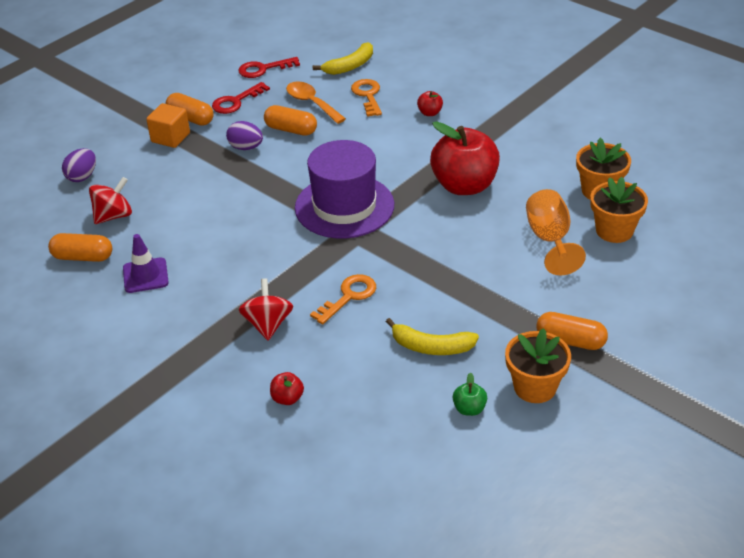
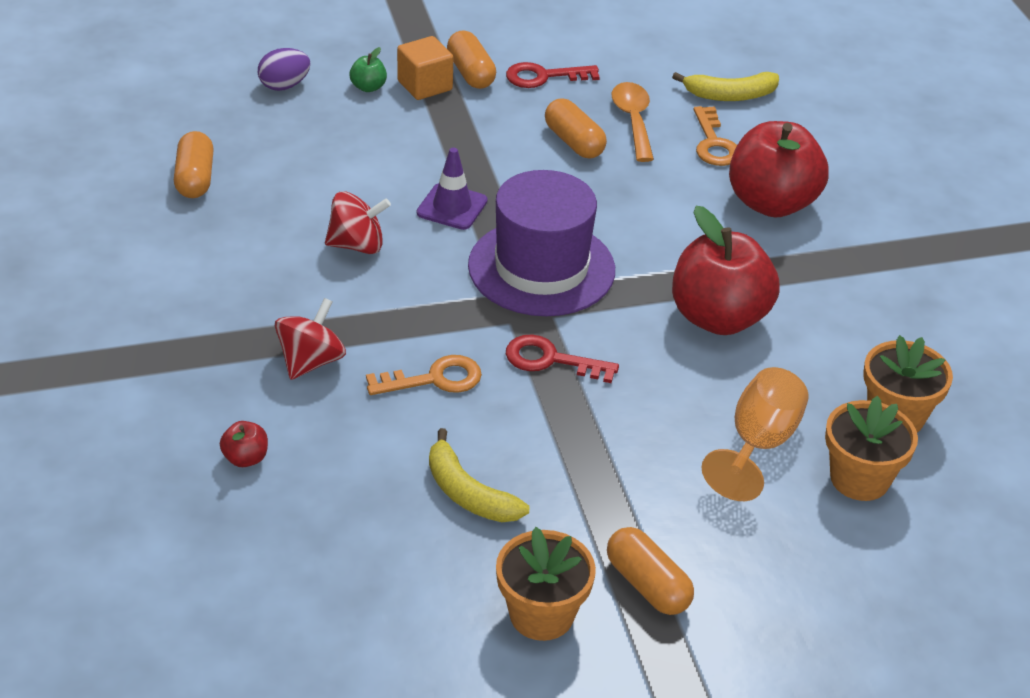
camera: 30 degrees right, 0 degrees up
(83, 257) = (195, 179): orange capsule -> orange capsule turned 45 degrees clockwise
(114, 216) = (272, 148): red spinning top -> red spinning top (357, 245)
(145, 275) = (238, 234): purple traffic cone -> purple traffic cone (452, 207)
(246, 147) = (498, 138): purple egg -> none
(263, 69) = (617, 51): red key -> red key (551, 360)
(368, 95) = (714, 143): orange key -> orange key turned 150 degrees clockwise
(430, 113) = (771, 203): red apple -> red apple, size x2.45
(469, 409) = (435, 593): green apple -> green apple (368, 87)

